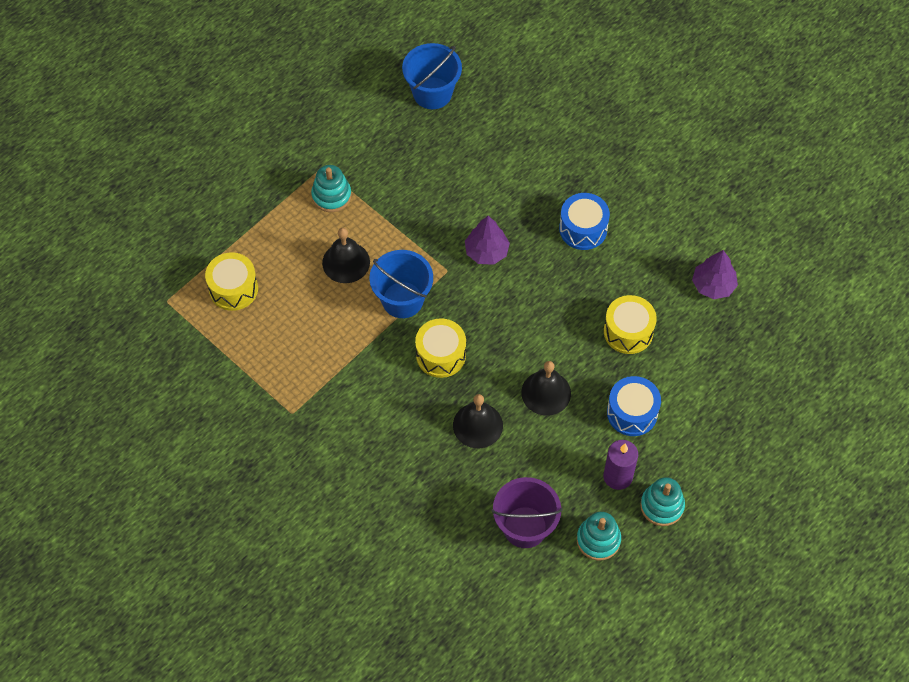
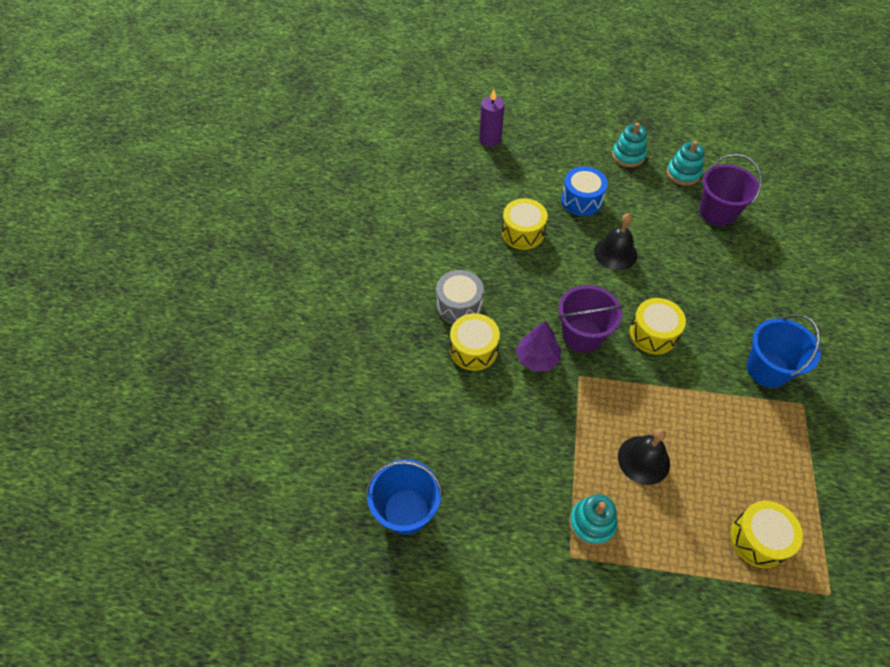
camera: 125 degrees left, 5 degrees down
(402, 300) = (635, 391): blue bucket -> blue bucket (767, 369)
(477, 425) = (680, 278): black bell -> none
(482, 300) = (582, 335): none -> purple bucket
(530, 212) = (473, 349): none -> yellow drum
(583, 229) = (459, 305): blue drum -> grey drum
(618, 476) = (632, 185): purple candle -> purple candle (490, 139)
(713, 285) = (441, 205): purple tree -> none

